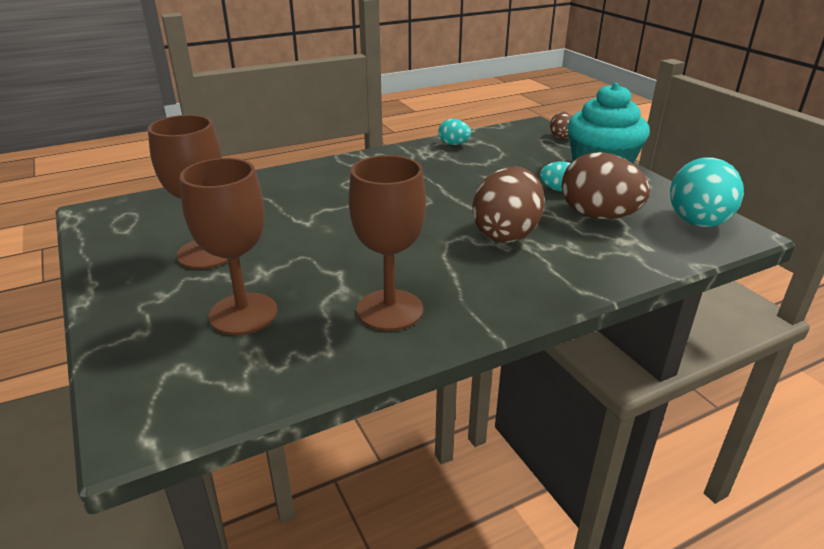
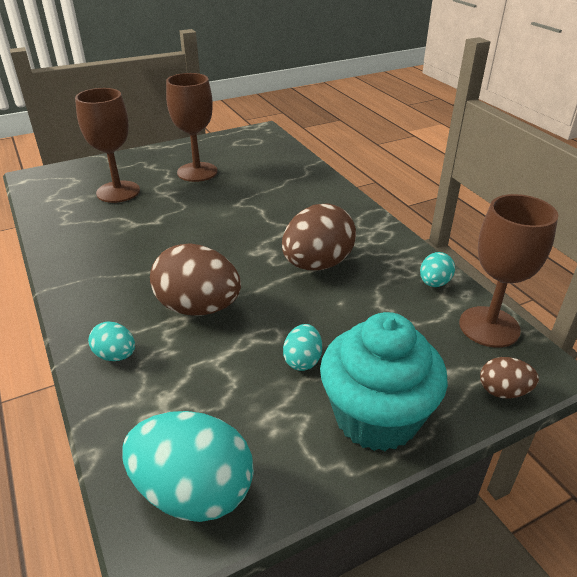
camera: 90 degrees right, 5 degrees up
(390, 310) = (98, 243): brown goblet -> brown goblet (489, 327)
(587, 269) = (115, 355): none -> turquoise egg
(598, 216) = (228, 386): brown egg -> brown egg (317, 264)

